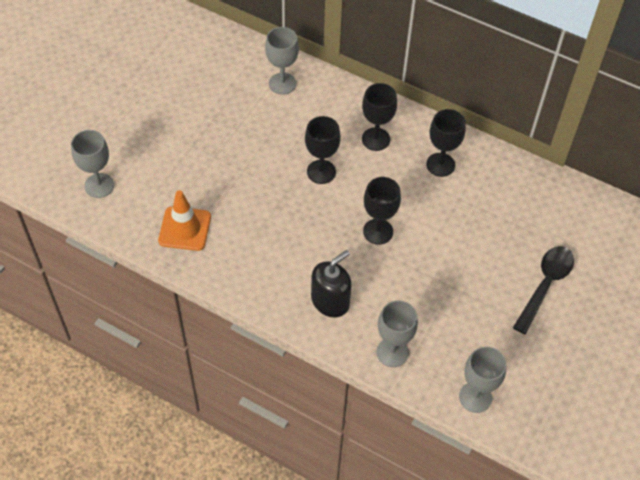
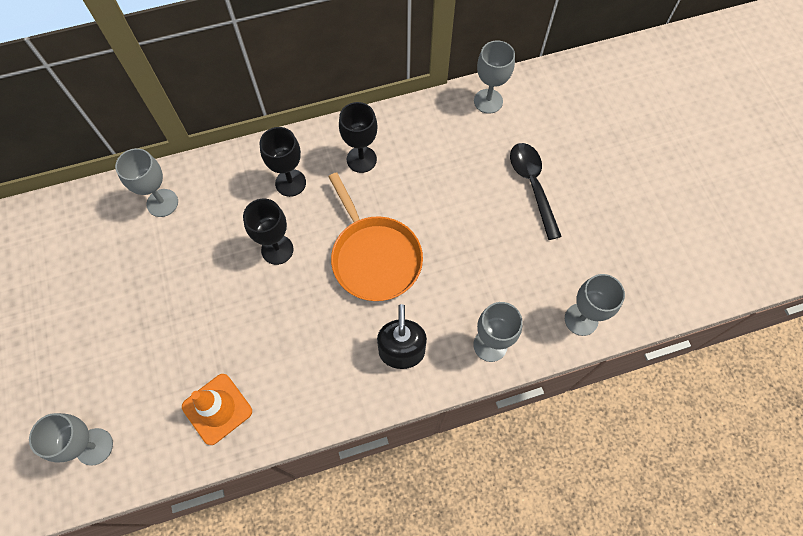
camera: 45 degrees left, 10 degrees up
(378, 231) = (374, 257): black goblet -> orange pan
(580, 204) = (488, 101): none -> grey goblet

